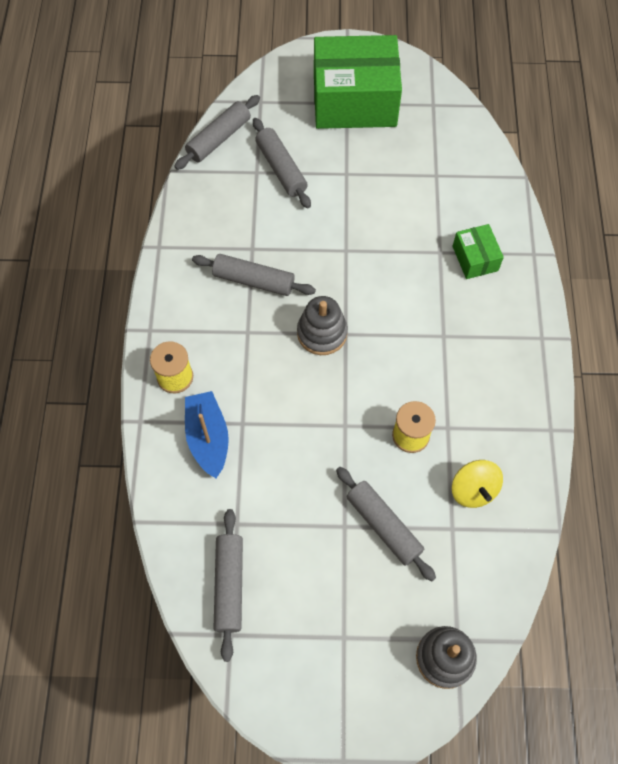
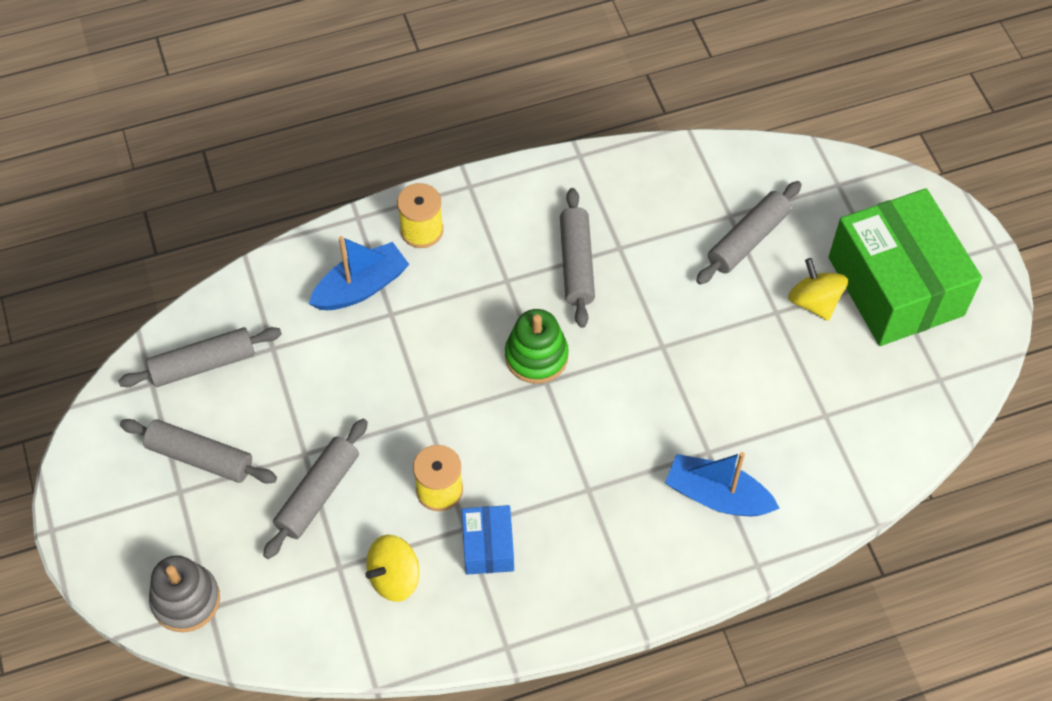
camera: 70 degrees right, 5 degrees down
(219, 138) = (759, 160): grey rolling pin -> grey rolling pin (200, 457)
(322, 333) = (536, 356): grey stacking toy -> green stacking toy
(347, 149) = (814, 301): none -> yellow spinning top
(468, 416) = (488, 546): none -> blue box
(475, 258) = (717, 495): green box -> blue boat

